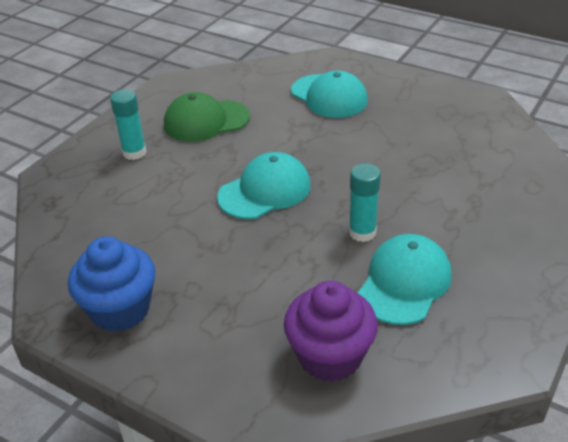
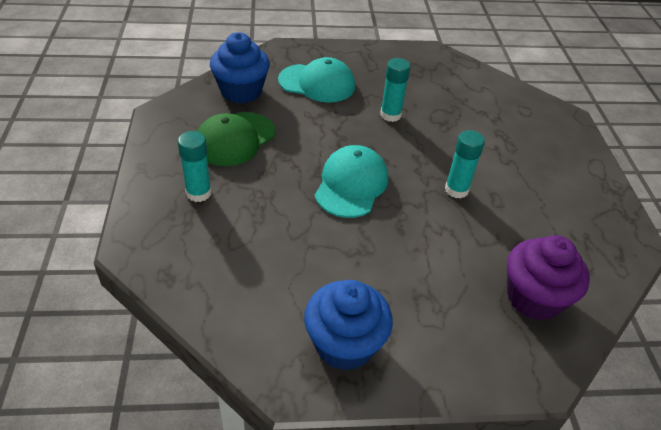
camera: 40 degrees left, 5 degrees up
(252, 84) = (241, 91): none -> blue cupcake
(371, 145) = (390, 115): none -> turquoise glue stick
(404, 282) = (522, 217): turquoise cap -> none

